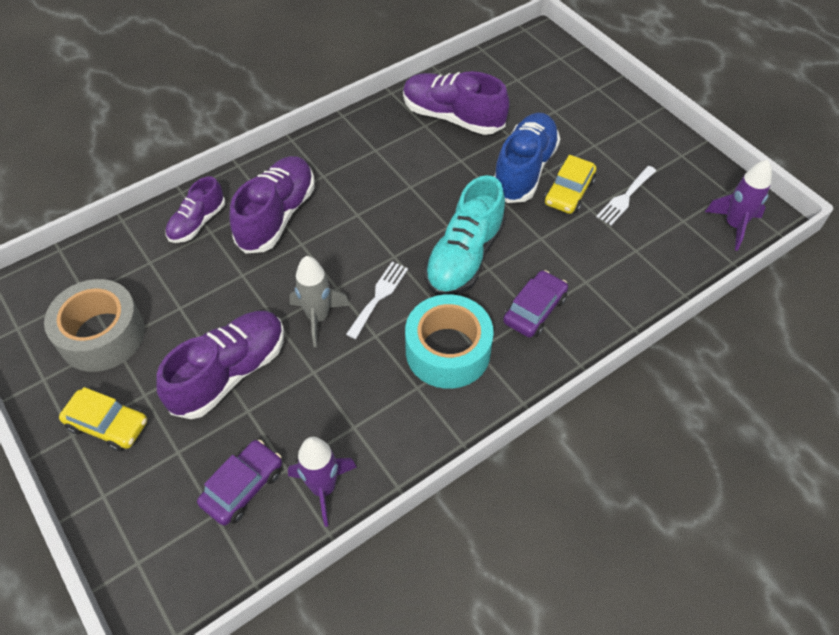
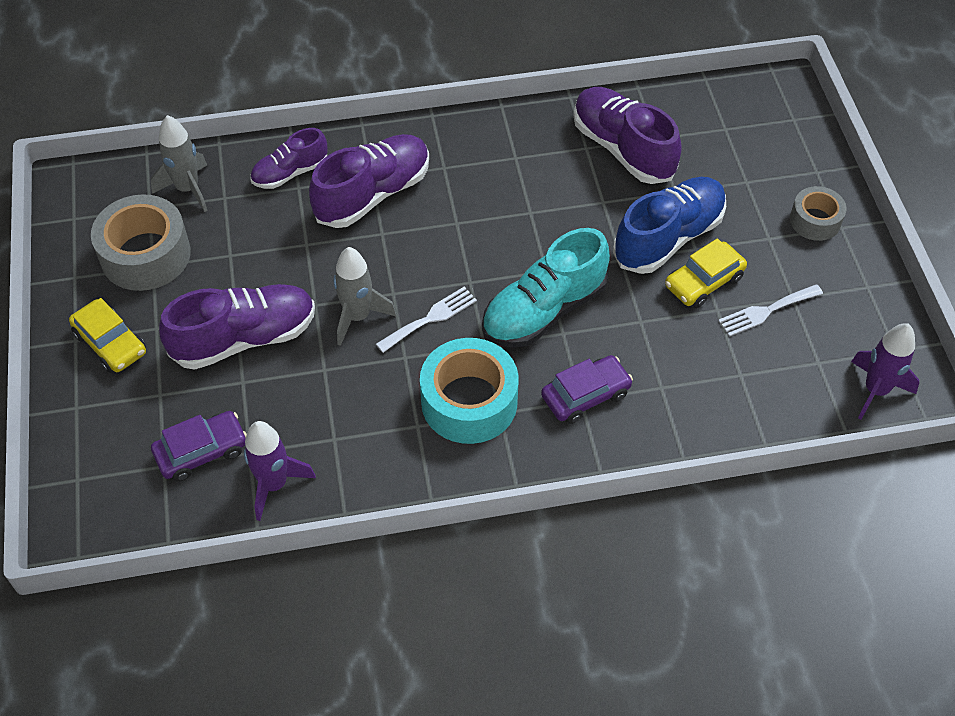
camera: 25 degrees right, 0 degrees up
(113, 266) = (188, 189): none -> grey rocket
(618, 122) = (815, 220): none -> grey tape

